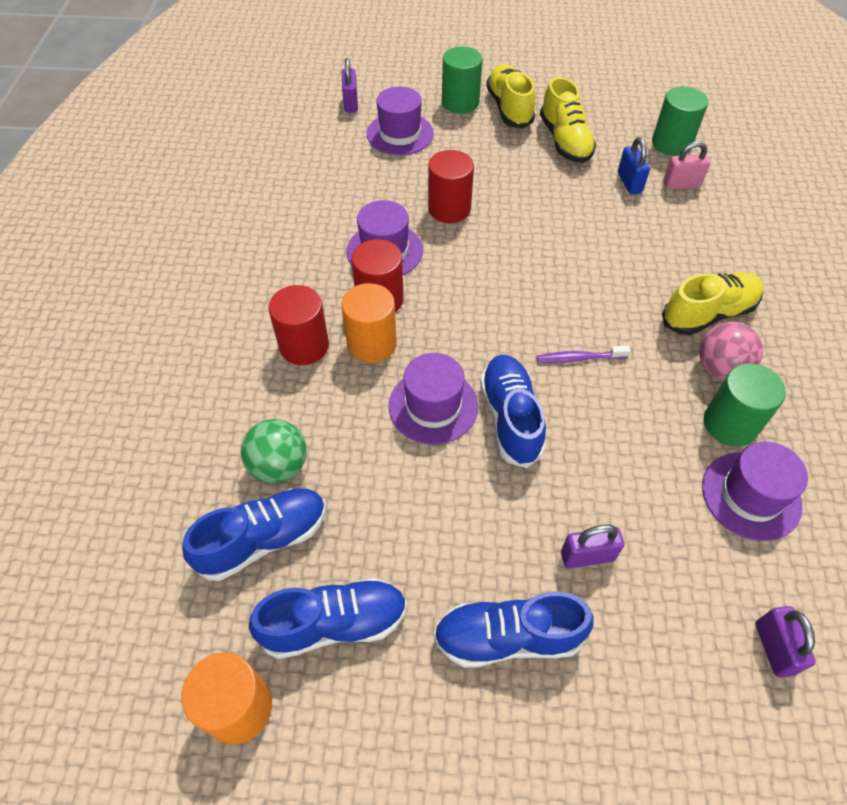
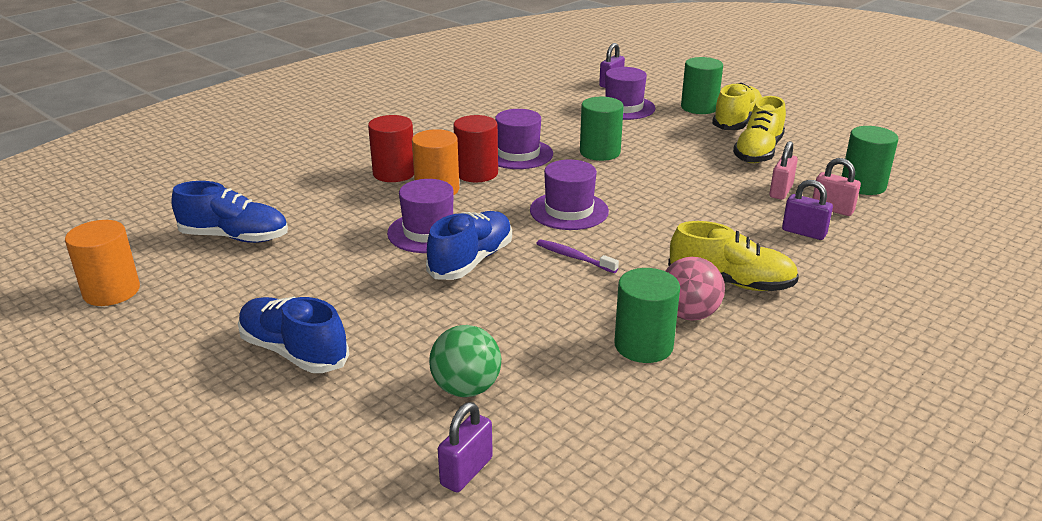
camera: 40 degrees right, 25 degrees down
(279, 466) = (293, 214): green ball -> green ball (466, 388)
(334, 624) = (211, 288): blue shoe -> none
(449, 209) = (600, 152): red cylinder -> green cylinder
(587, 556) = (409, 347): purple padlock -> purple padlock (804, 232)
(629, 183) = (781, 191): blue padlock -> pink padlock
(751, 495) = (593, 389): purple hat -> purple hat (569, 211)

